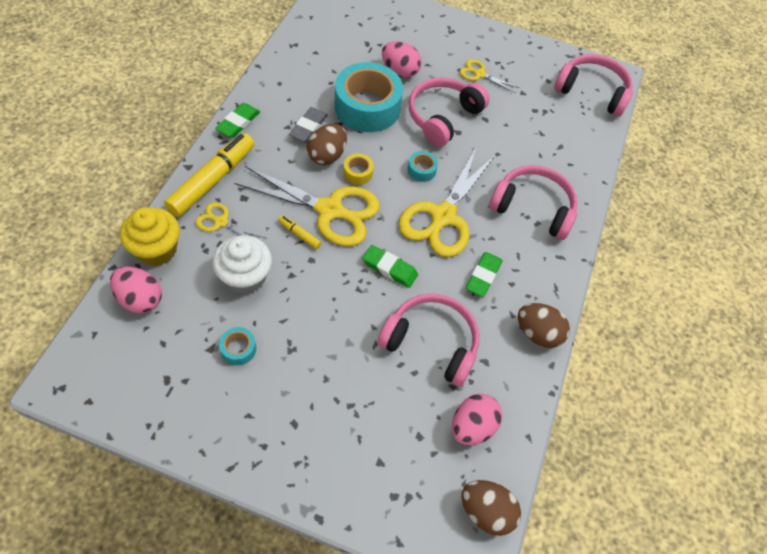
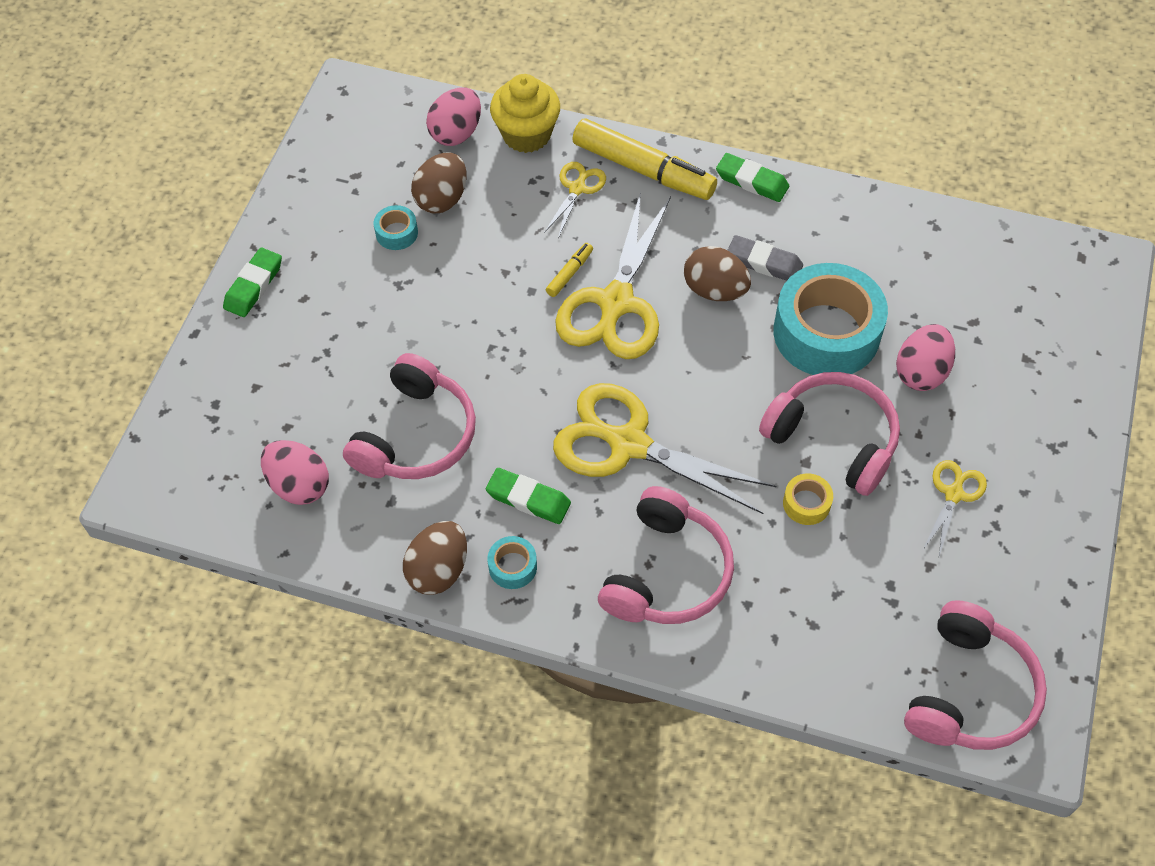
camera: 95 degrees right, 0 degrees up
(245, 277) = (496, 225): white cupcake -> none
(358, 173) = (690, 330): yellow tape -> yellow tape (806, 503)
(389, 268) = (527, 381): green eraser -> green eraser (253, 286)
(421, 170) = (713, 412): turquoise tape -> turquoise tape (512, 566)
(486, 511) = (192, 501): brown egg -> brown egg (442, 199)

